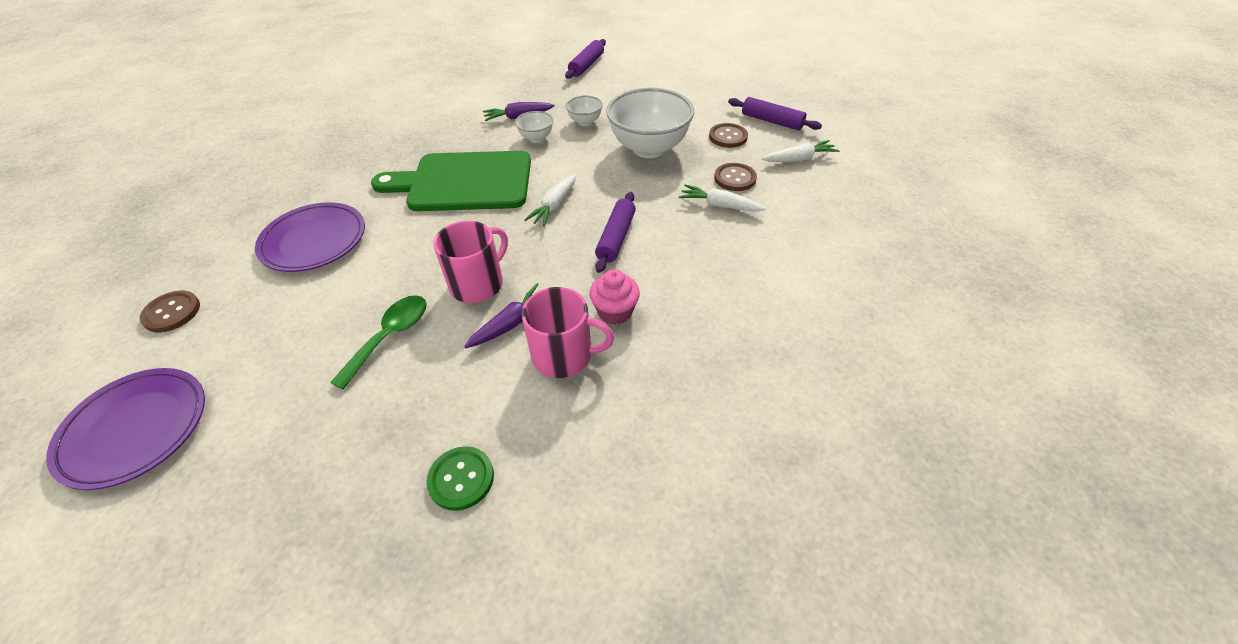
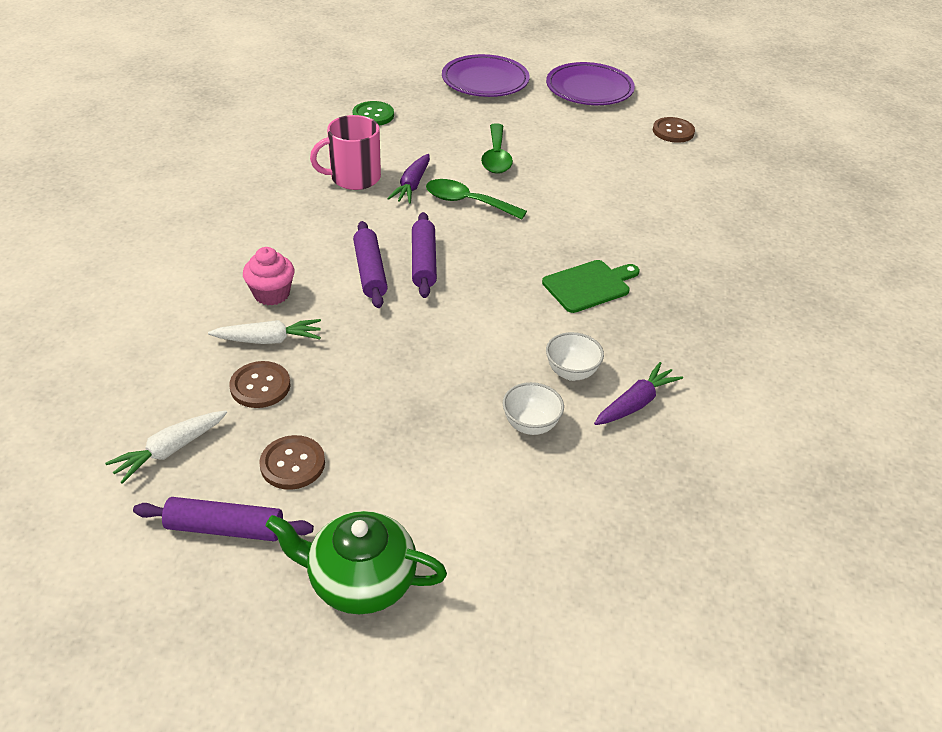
camera: 150 degrees right, 5 degrees down
(314, 241) = (651, 195): purple plate -> purple plate (485, 81)
(464, 182) = (589, 285): green cutting board -> green cutting board, size x0.52
(478, 284) = (467, 202): pink mug -> green spoon
(554, 206) = (462, 286): white carrot -> none
(586, 65) = (652, 583): purple rolling pin -> purple rolling pin (423, 262)
(615, 312) = (331, 213): pink cupcake -> pink cupcake (271, 294)
(649, 148) = (402, 402): white bowl -> none
(712, 92) = (360, 580): none -> green teapot

